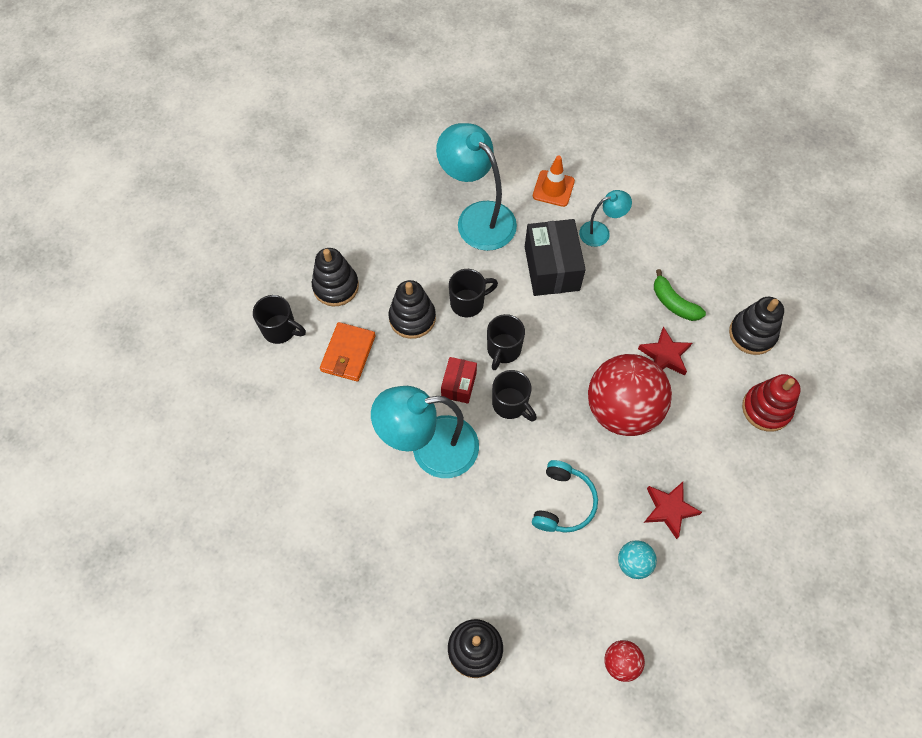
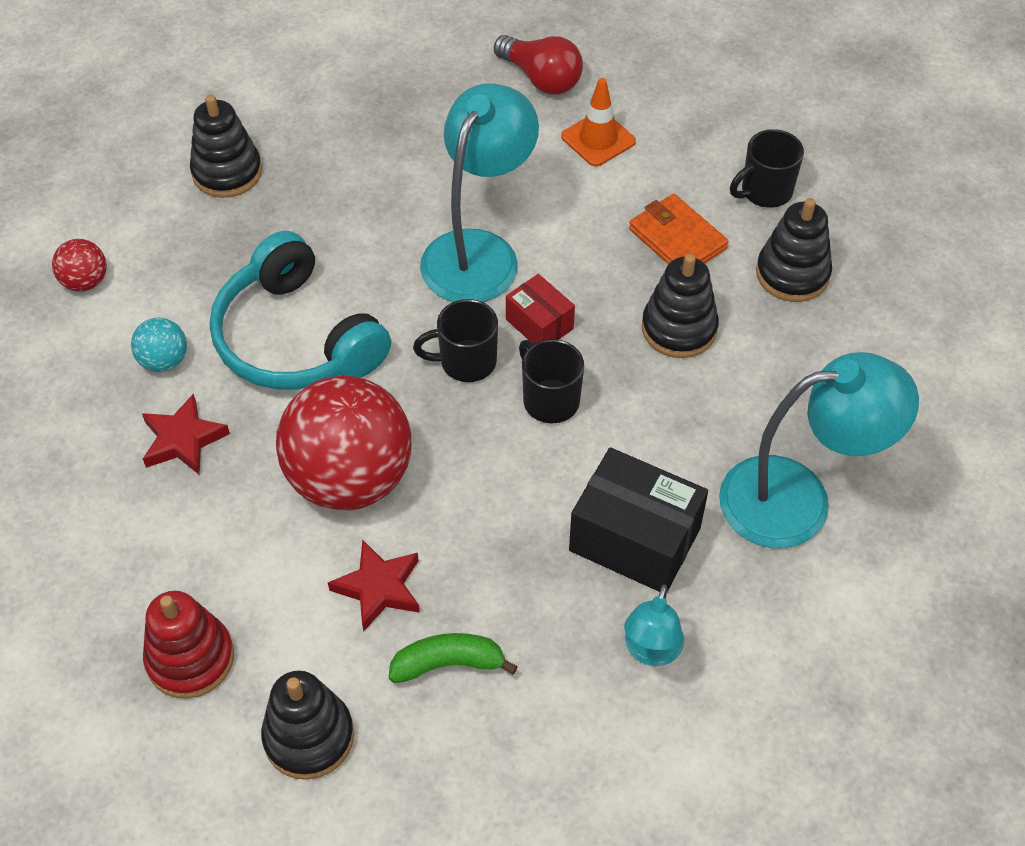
camera: 125 degrees right, 10 degrees down
(259, 509) = (541, 79): none -> red light bulb
(468, 303) = (655, 403): black mug -> none
(553, 188) = (784, 640): orange traffic cone -> orange traffic cone (598, 139)
(563, 502) = (296, 338): turquoise headphones -> turquoise headphones, size x1.67

